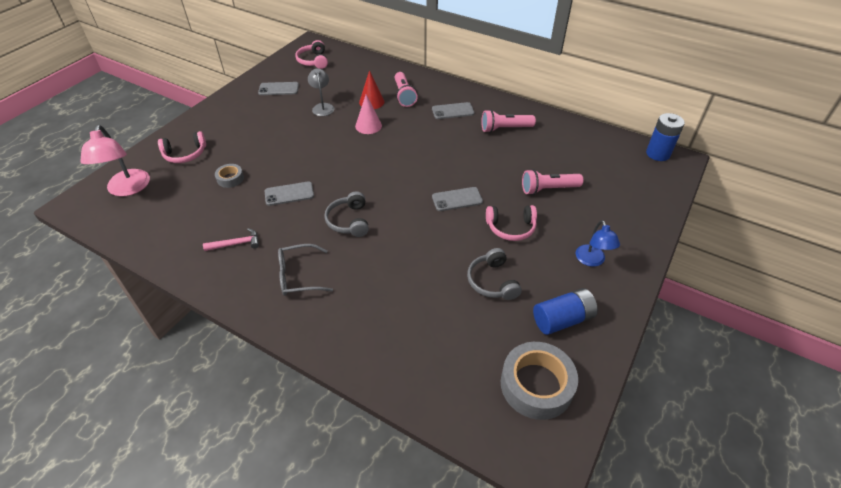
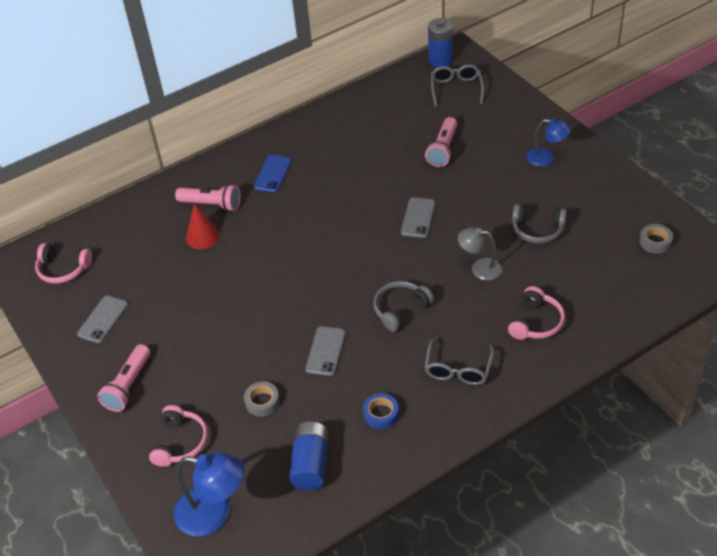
camera: 60 degrees left, 0 degrees up
(127, 189) = (214, 513): pink lamp -> blue lamp
(236, 244) = (381, 414): pink hammer -> blue tape
(322, 107) = (178, 284): grey lamp -> grey lamp (480, 268)
(349, 221) = (400, 310): grey headphones -> grey headphones turned 120 degrees clockwise
(368, 126) = (248, 252): pink cone -> none
(452, 111) = (272, 174): grey phone -> blue phone
(504, 129) = (332, 145): pink flashlight -> pink flashlight (128, 386)
(511, 228) = (479, 194): pink headphones -> pink headphones (536, 322)
(536, 385) = (655, 242): grey tape -> grey tape, size x0.50
(562, 319) = (600, 202): blue battery -> blue battery (311, 464)
(631, 174) = (456, 89): none -> grey glasses

